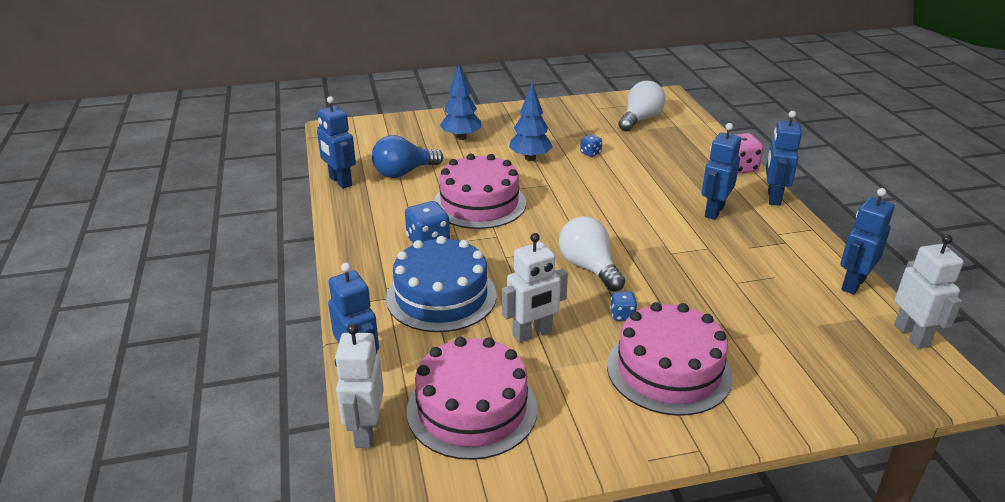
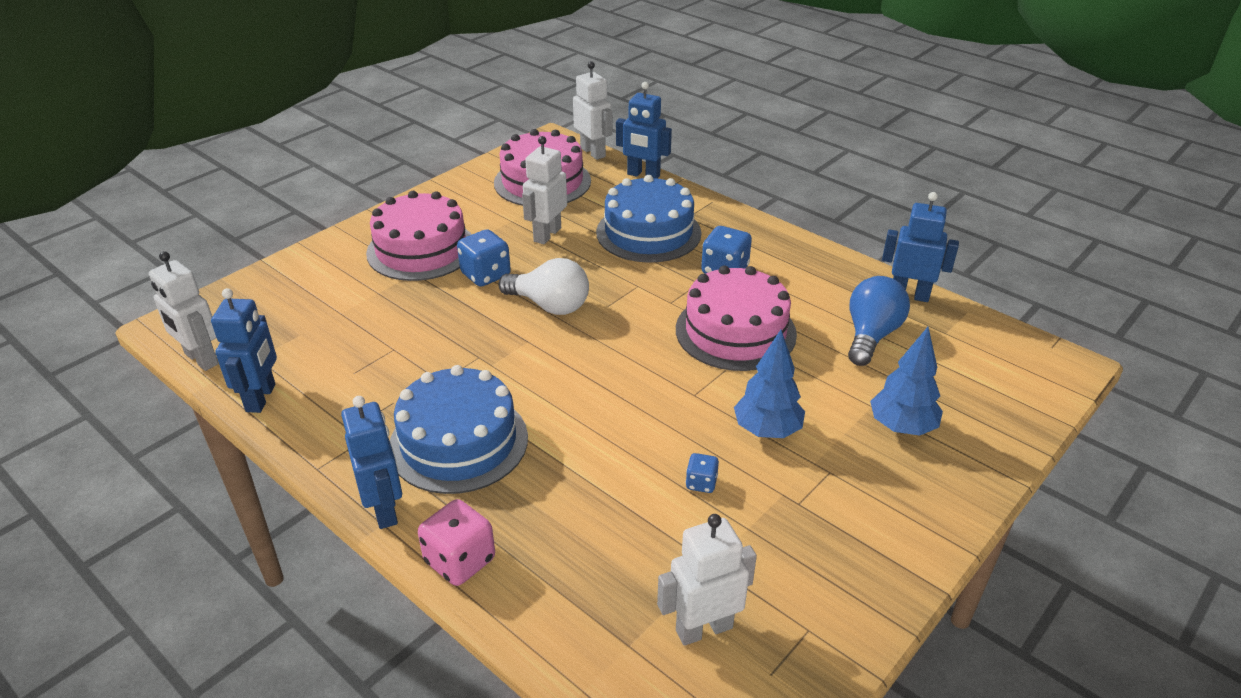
camera: 145 degrees right, 5 degrees up
(622, 315) = (486, 275): blue dice -> blue dice, size x1.81
(640, 119) = (703, 629): white light bulb -> white robot
(714, 211) = (459, 442): blue robot -> blue cake

